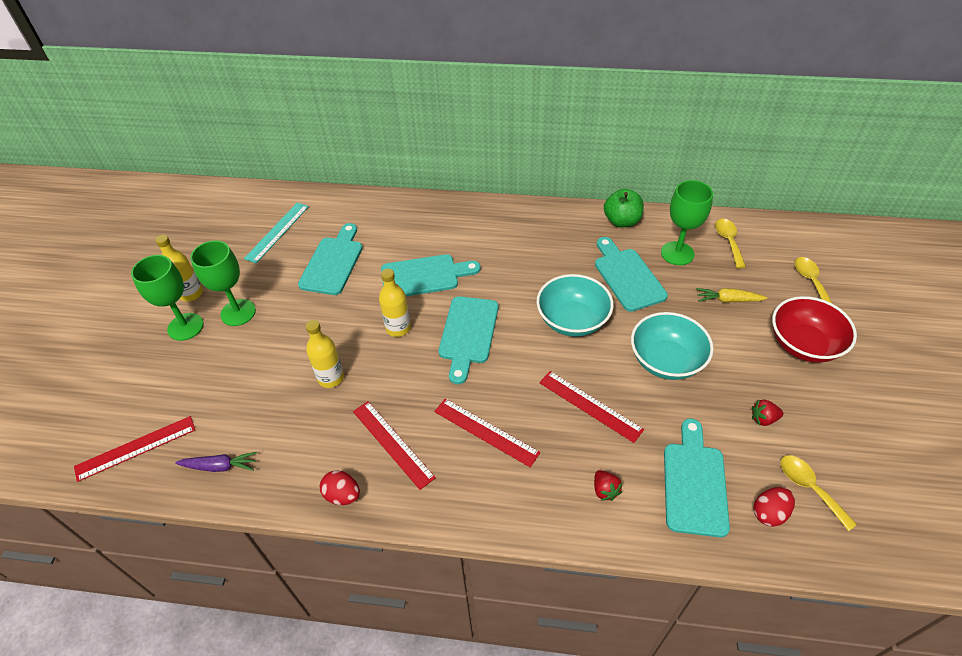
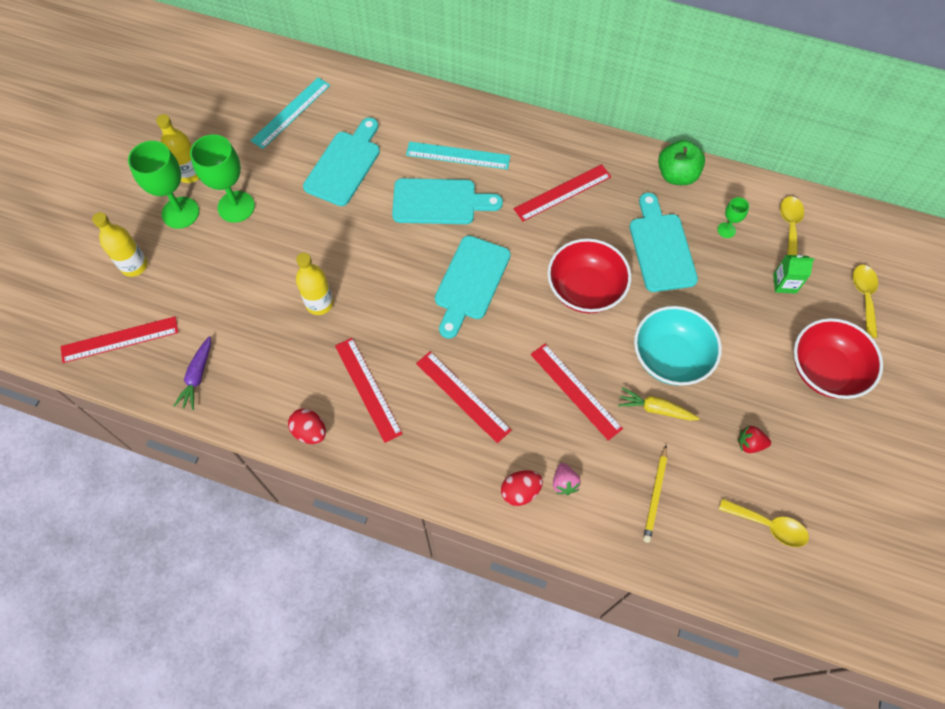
camera: 10 degrees right, 15 degrees up
(220, 466) = (197, 376): purple carrot -> purple carrot turned 90 degrees clockwise
(398, 328) = (399, 260): yellow bottle -> yellow bottle (134, 265)
(432, 239) = (458, 155): none -> turquoise ruler
(530, 250) = (562, 193): none -> red ruler
(572, 320) = (585, 289): turquoise bowl -> red bowl
(605, 490) = (564, 483): red strawberry -> pink strawberry
(677, 253) = (726, 230): green goblet -> green goblet, size x0.49
(694, 483) = (655, 495): turquoise cutting board -> yellow pencil
(728, 300) = (763, 300): yellow carrot -> yellow carrot (655, 409)
(741, 284) = (784, 283): none -> green carton
(769, 513) = (718, 541): red egg -> red egg (520, 491)
(809, 488) = (768, 525): yellow spoon -> yellow spoon turned 135 degrees clockwise

